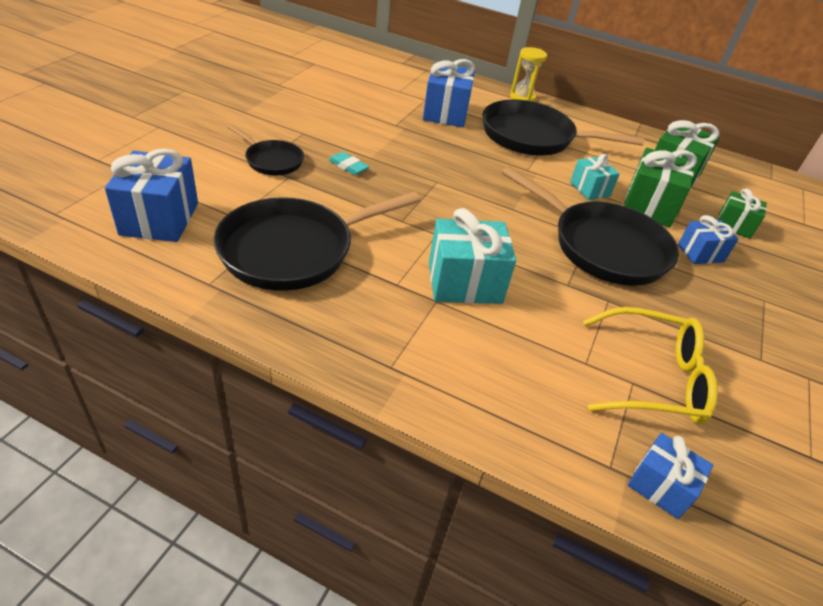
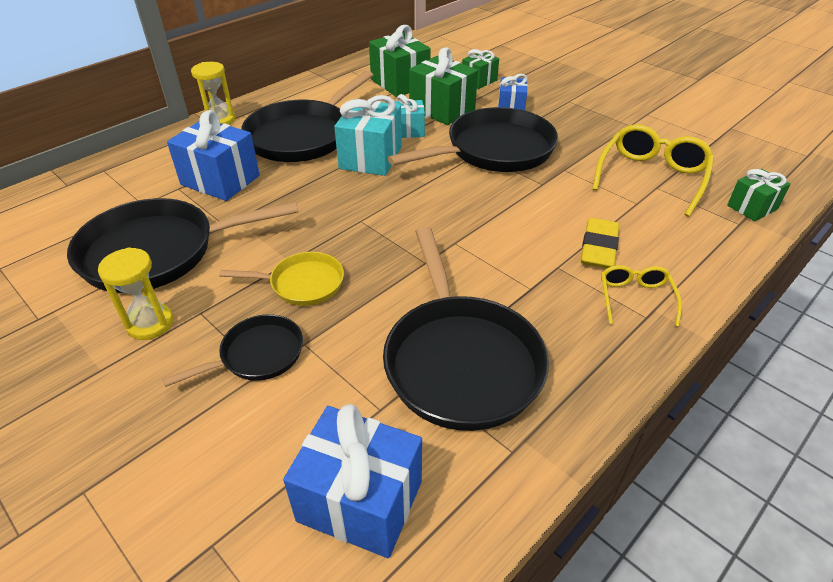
camera: 65 degrees left, 0 degrees up
(287, 118) = (150, 323): none -> yellow hourglass
(348, 166) = (302, 284): turquoise eraser -> yellow pan
(353, 107) = (158, 252): none -> black pan
(416, 358) = (635, 298): none -> yellow glasses
(464, 282) = (533, 242): turquoise gift -> turquoise gift (371, 157)
(483, 330) = (598, 248): none -> yellow eraser
(660, 486) = (752, 207): blue gift -> green gift

